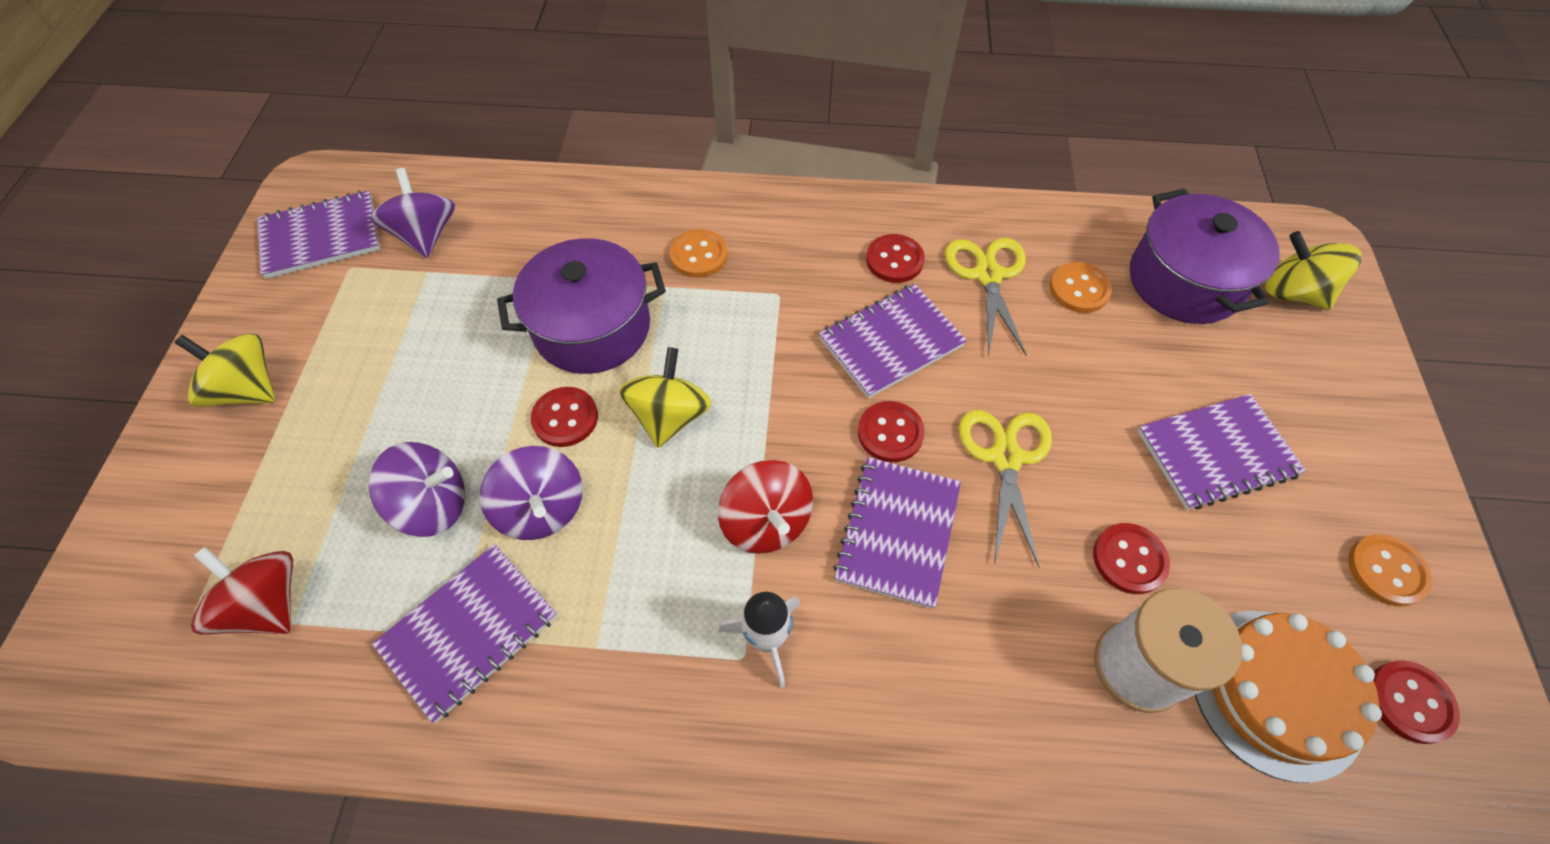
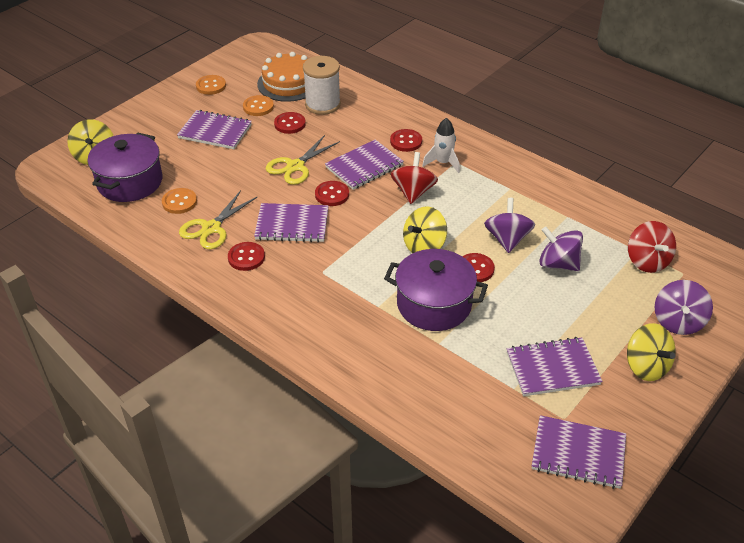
camera: 145 degrees left, 15 degrees down
(425, 235) = (504, 416): purple spinning top -> purple spinning top (678, 321)
(469, 632) = (559, 214): purple notebook -> purple notebook (552, 368)
(698, 255) = (345, 313): orange button -> orange button (258, 107)
(1409, 702) = (253, 66): red button -> red button (406, 141)

